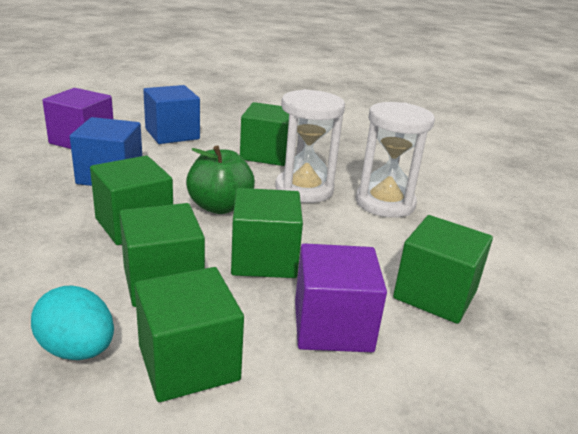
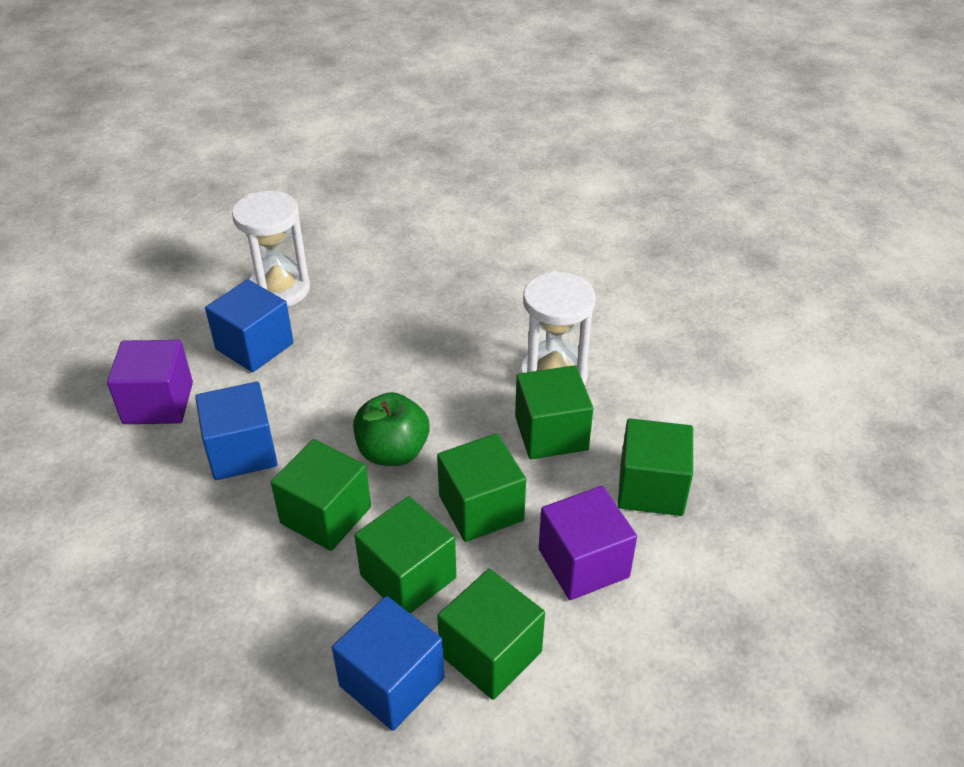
camera: 20 degrees left, 15 degrees up
(77, 350) = (392, 682): turquoise egg -> blue cube
(266, 154) = (387, 341): green cube -> green cube (551, 433)
(304, 189) = (462, 387): white hourglass -> white hourglass (279, 289)

